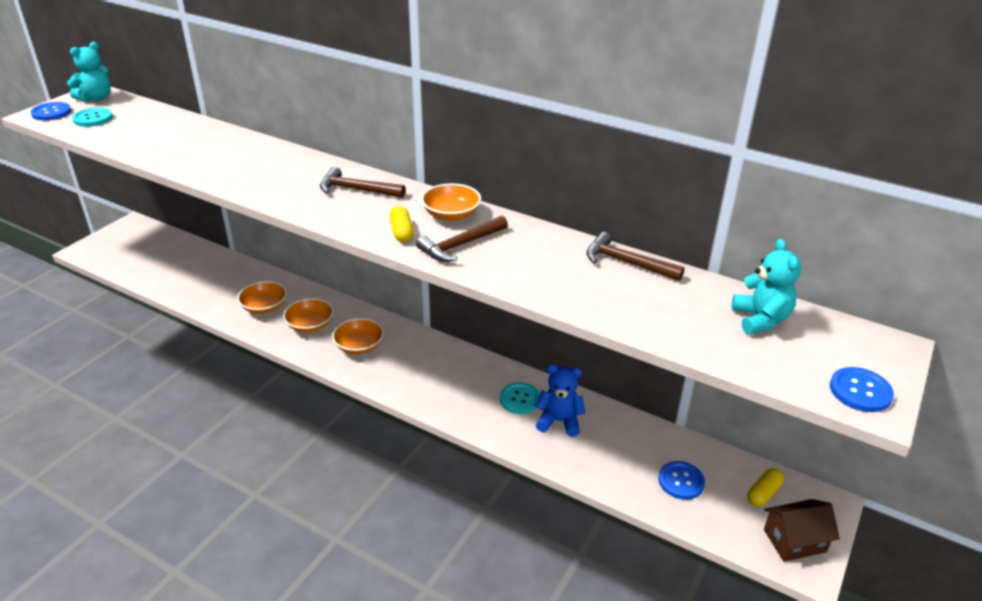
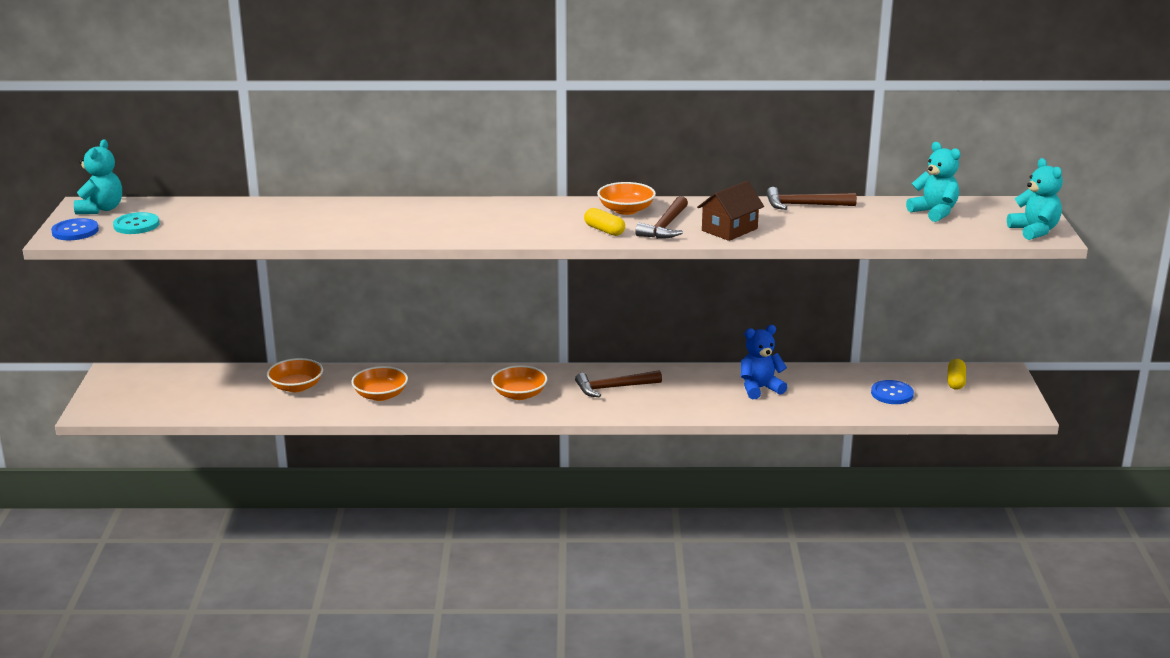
camera: 30 degrees left, 10 degrees down
(310, 325) = (449, 394): orange bowl -> orange bowl (296, 387)
(357, 190) = (517, 214): brown hammer -> brown hammer (614, 388)
(520, 399) = (711, 385): turquoise button -> none
(794, 540) = (1001, 399): brown house -> brown house (729, 229)
(860, 391) = (1034, 231): blue button -> turquoise teddy bear

